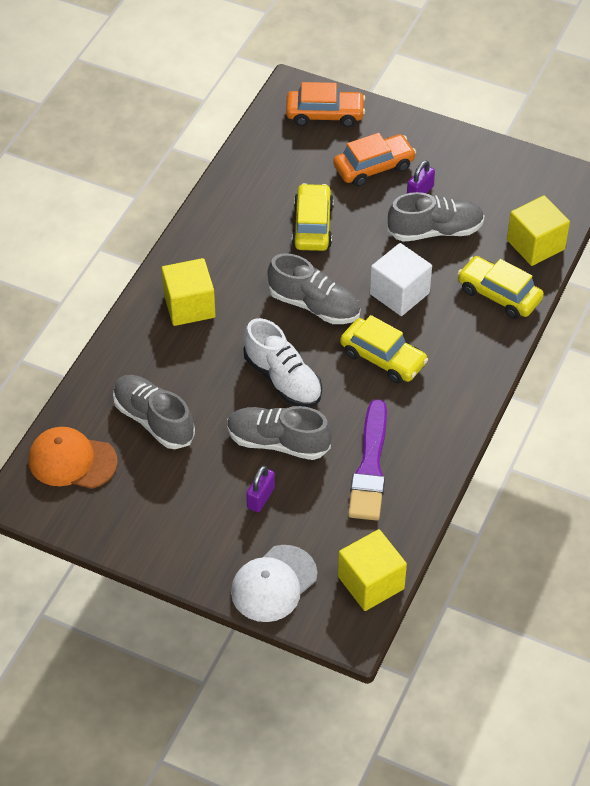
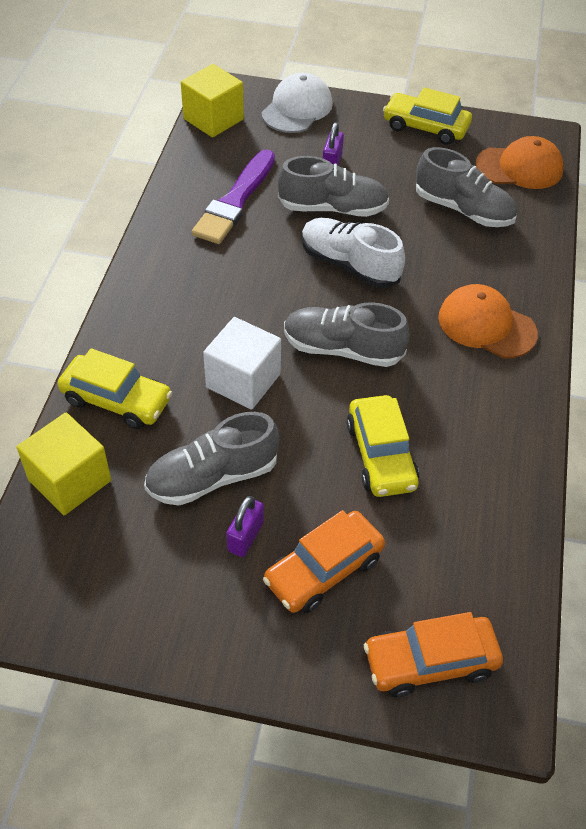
camera: 165 degrees right, 0 degrees up
(189, 306) = (486, 325): yellow cube -> orange cap
(370, 466) = (235, 201): purple brush -> purple brush turned 150 degrees counterclockwise
(383, 358) = (246, 303): yellow car -> yellow car (425, 127)

